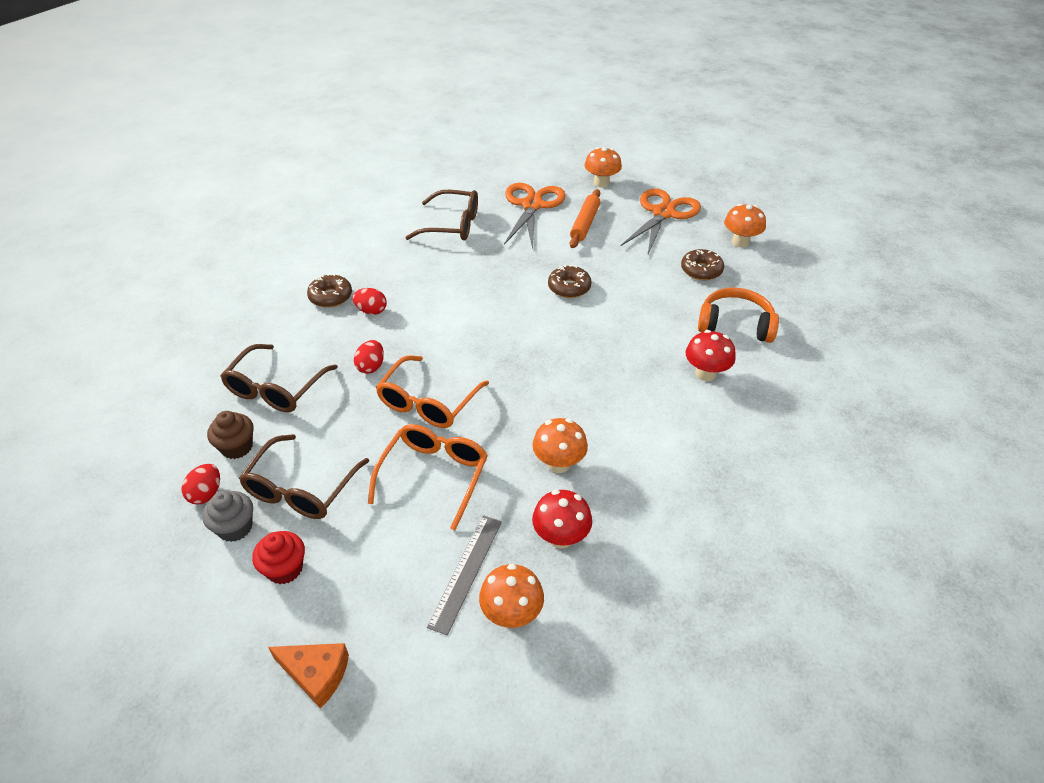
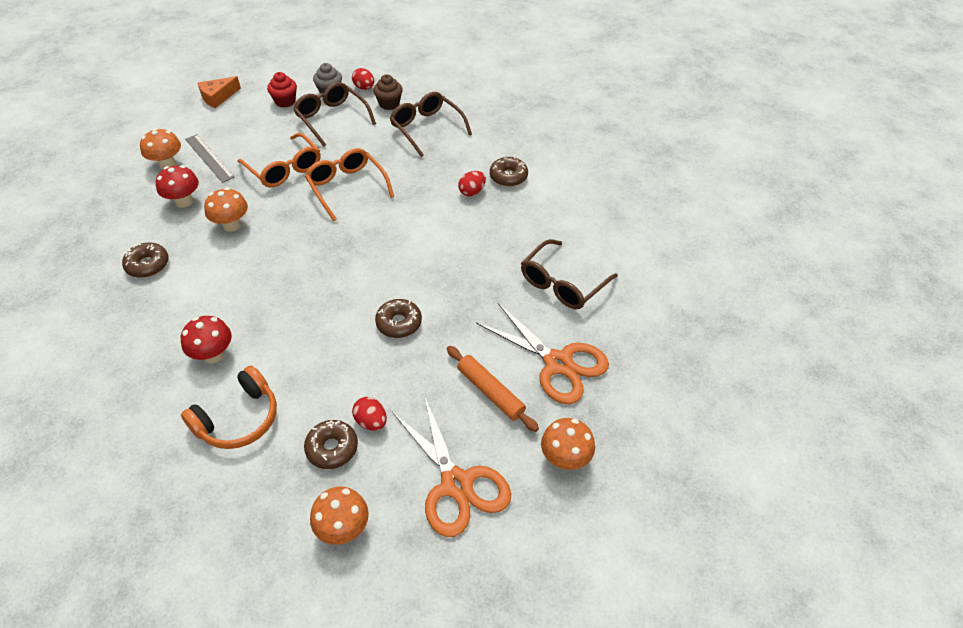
camera: 120 degrees right, 5 degrees up
(371, 367) = (408, 173): red egg -> red egg (371, 421)
(672, 496) = (148, 265): none -> brown donut

